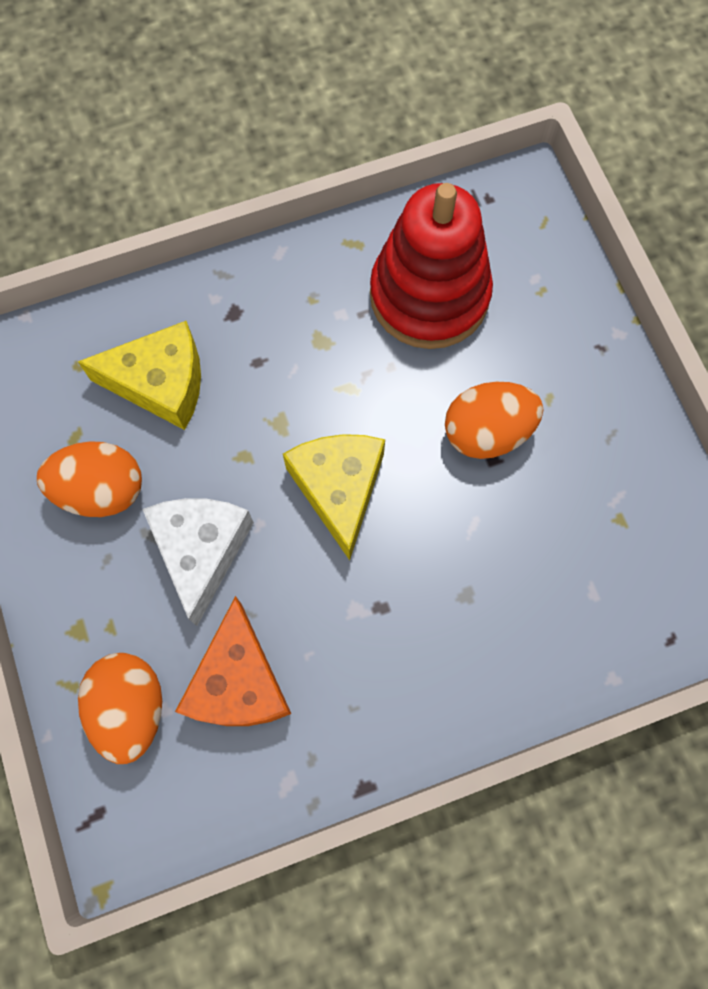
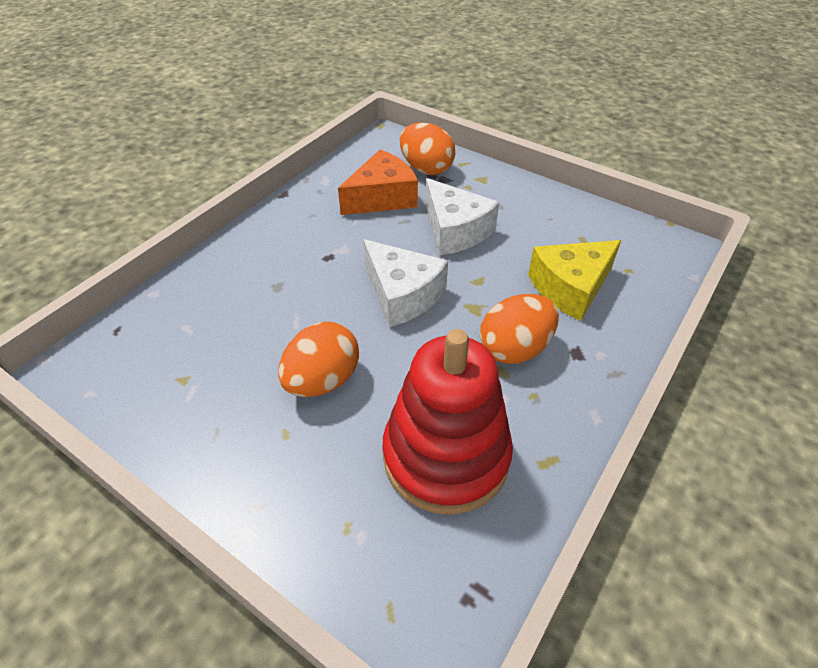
camera: 145 degrees right, 25 degrees down
(101, 490) = (538, 227): orange egg -> orange egg (515, 348)
(239, 681) = (382, 197): orange cheese -> orange cheese turned 90 degrees clockwise
(339, 489) = (402, 294): yellow cheese -> white cheese

